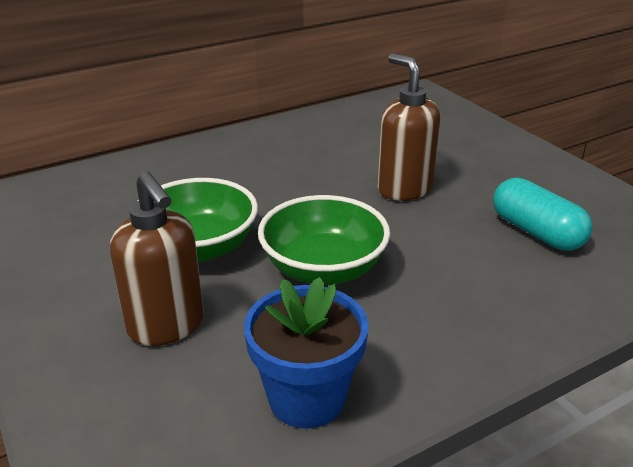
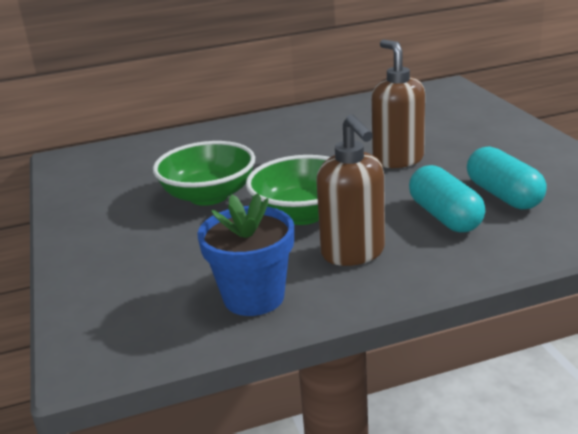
camera: 15 degrees right, 5 degrees down
(167, 326) = (165, 245): brown soap dispenser -> brown soap dispenser (353, 253)
(485, 264) = (444, 216): none -> turquoise capsule

